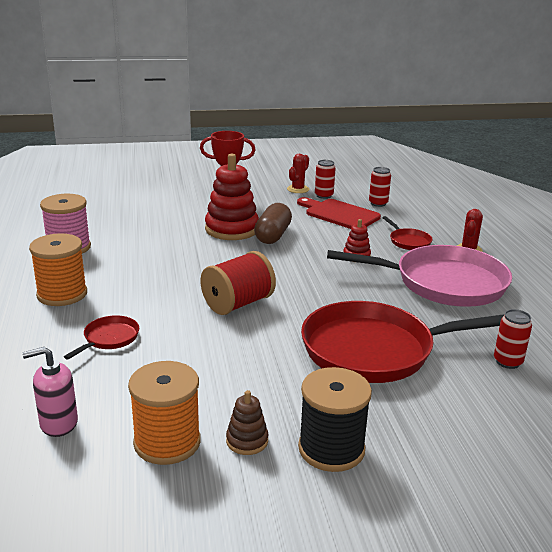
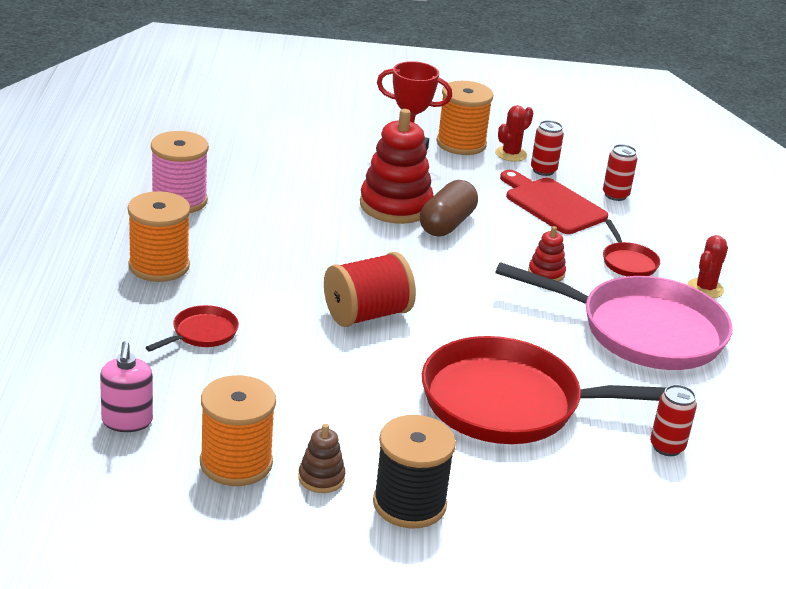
camera: 10 degrees right, 5 degrees up
(58, 423) = (127, 421): pink soap dispenser -> pink soap dispenser turned 90 degrees counterclockwise
(262, 187) = (461, 144): none -> orange spool

